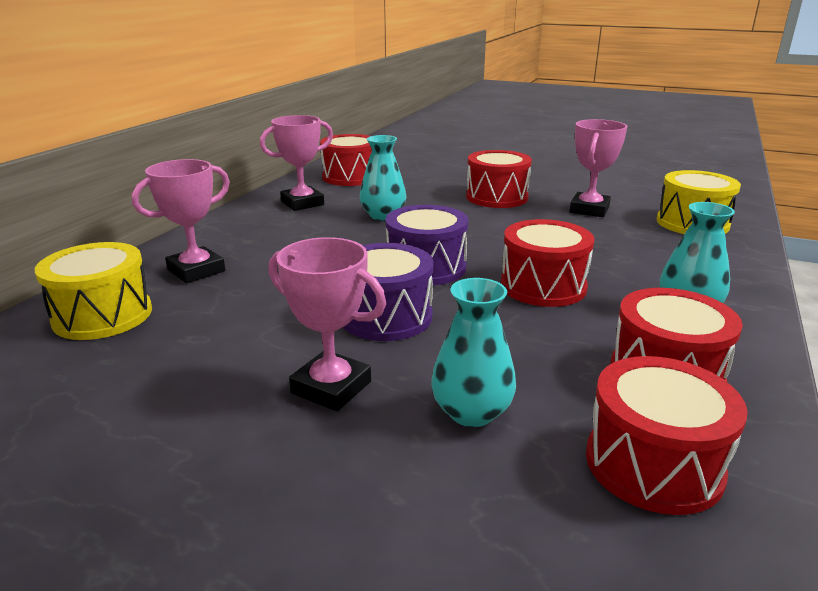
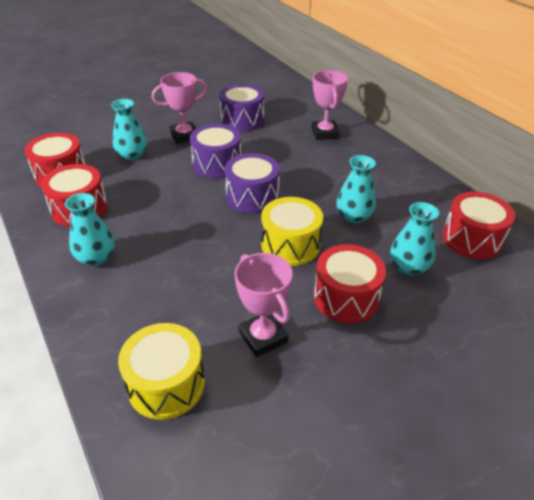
camera: 125 degrees right, 15 degrees up
(103, 315) = (299, 107): yellow drum -> yellow drum (290, 245)
(203, 351) = (242, 120): none -> purple drum
(302, 203) = (411, 193): pink trophy -> none
(423, 187) = (408, 267): none -> turquoise vase
(543, 286) = (183, 224): red drum -> none

